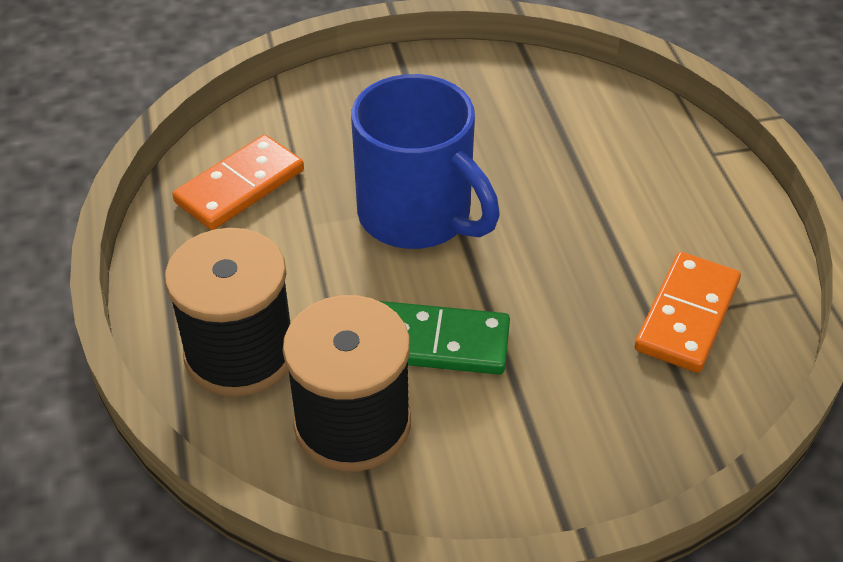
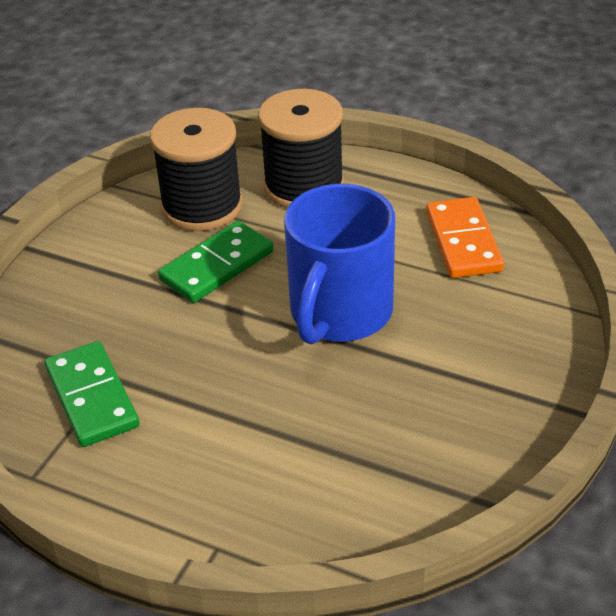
camera: 130 degrees right, 5 degrees down
(418, 216) = (339, 313): blue mug -> blue mug turned 60 degrees counterclockwise
(686, 315) = (92, 397): orange domino -> green domino

